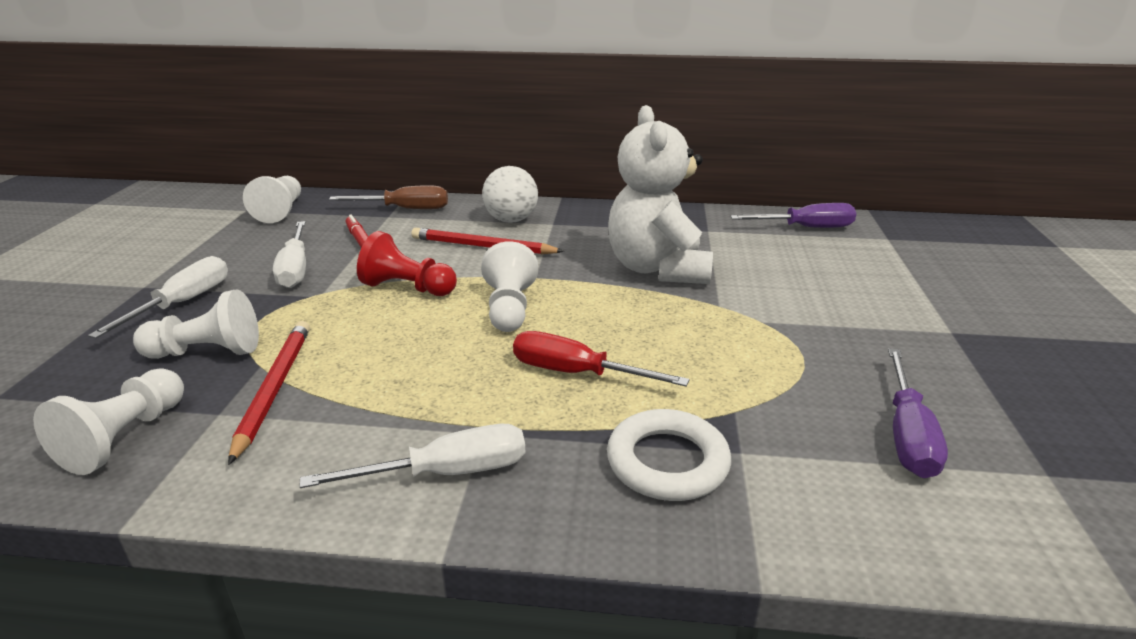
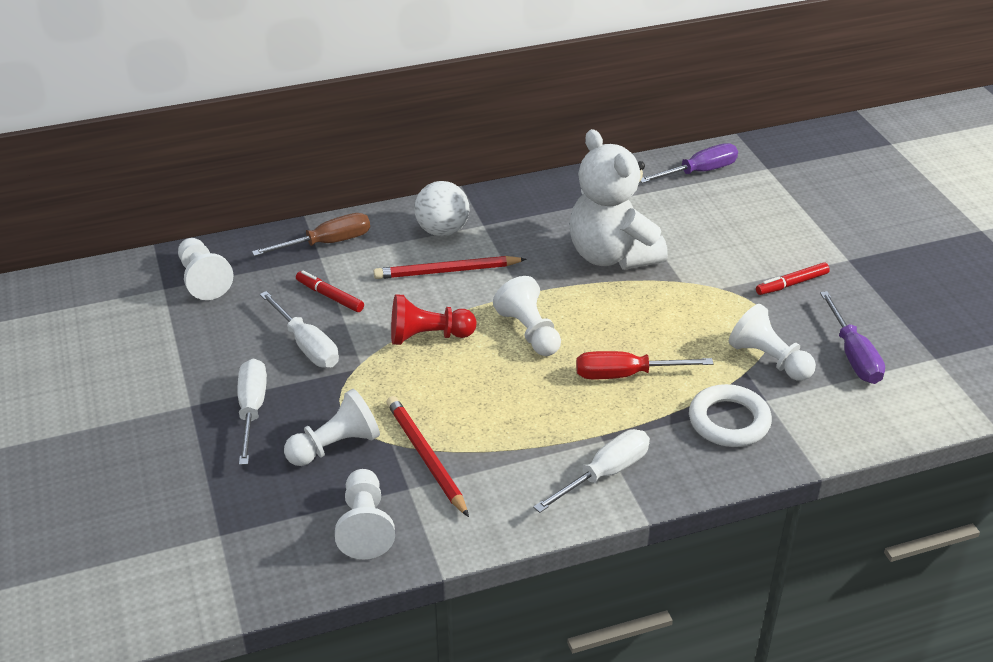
camera: 25 degrees left, 10 degrees up
(776, 406) = (769, 359): none -> white pawn
(858, 338) = (792, 284): none -> red marker

